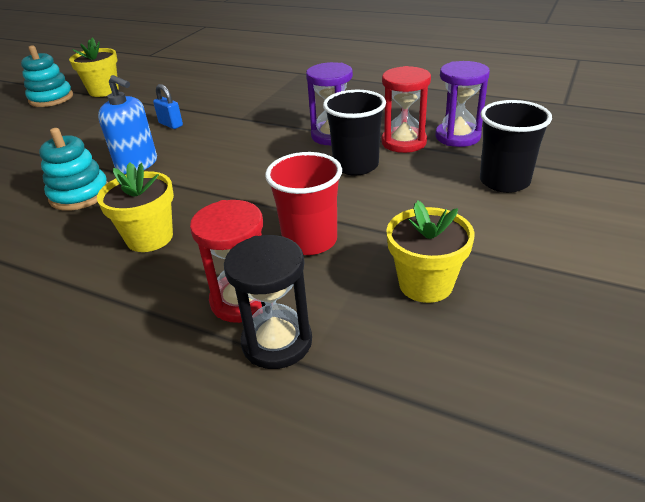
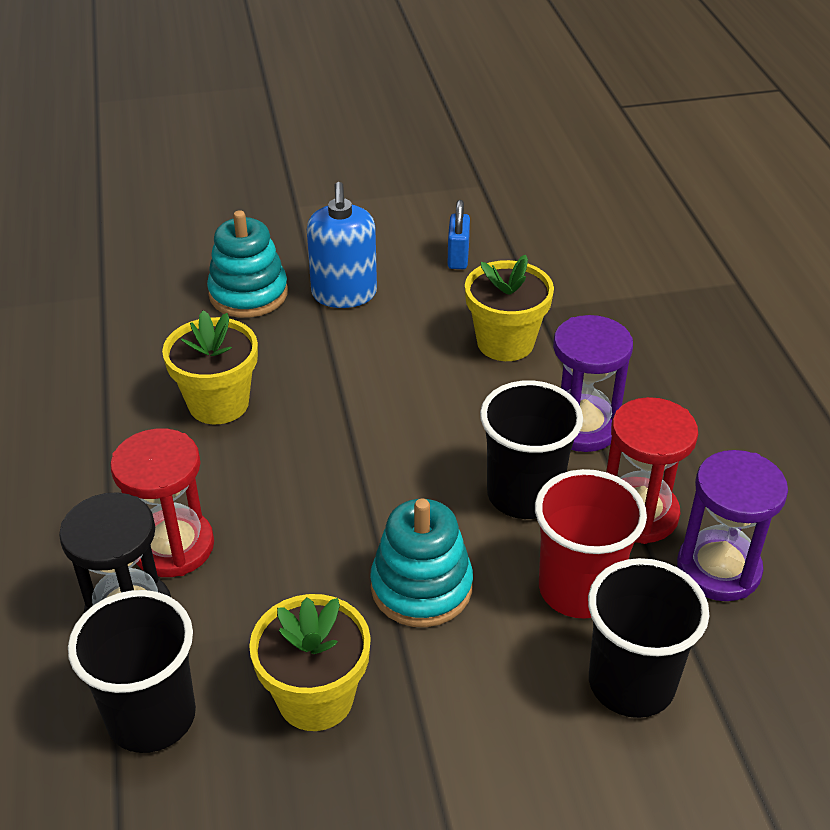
camera: 50 degrees right, 5 degrees up
(51, 98) = (417, 117): turquoise stacking toy -> turquoise stacking toy (421, 587)
(104, 91) = (480, 142): yellow flower pot -> yellow flower pot (505, 342)
(310, 241) = (317, 543): red cup -> red cup (578, 589)
(377, 363) = (151, 716): none -> black cup

